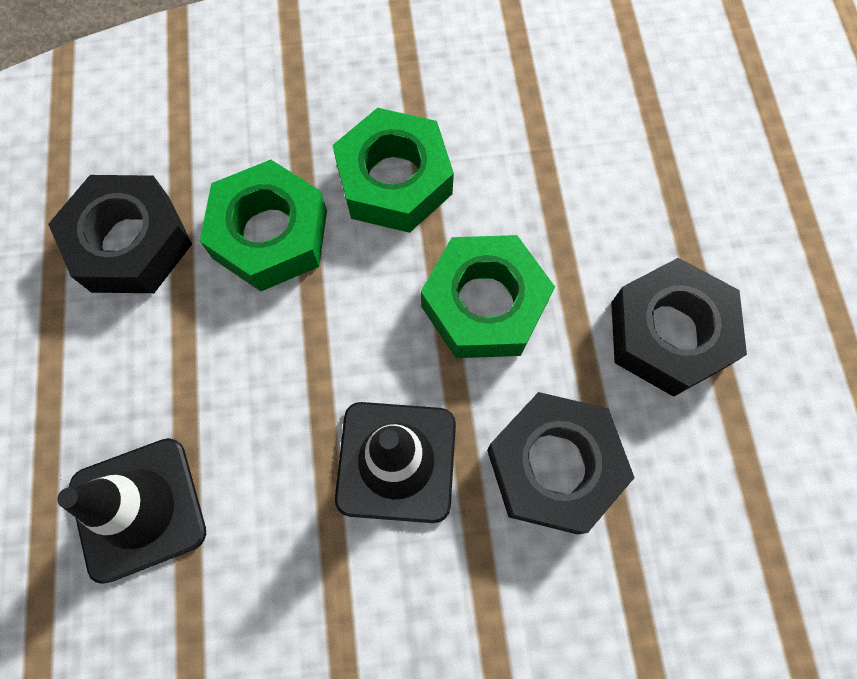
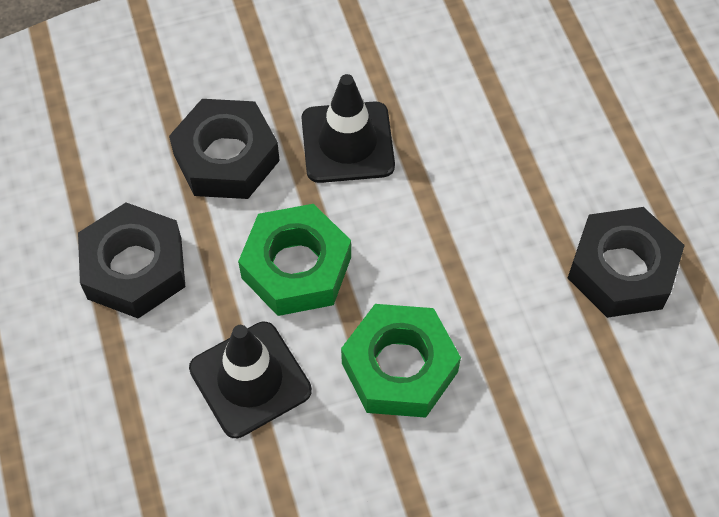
camera: 170 degrees right, 10 degrees down
(138, 509) = (529, 86): black traffic cone -> black traffic cone (250, 379)
(270, 234) = (500, 297): green nut -> none

